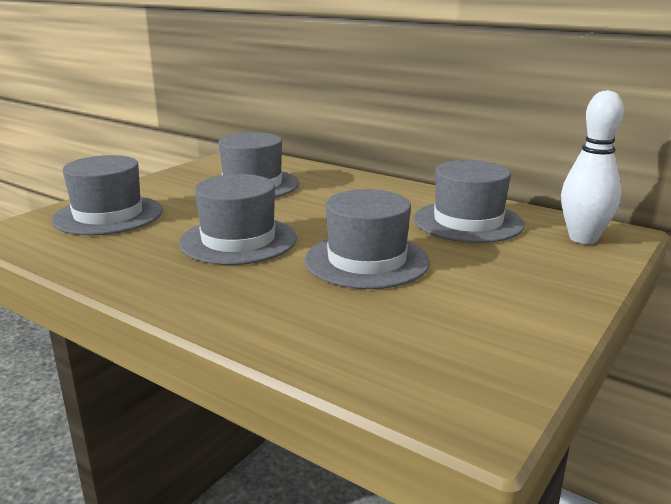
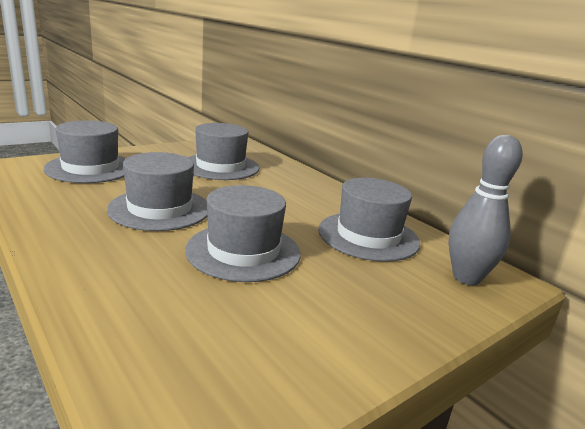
camera: 15 degrees right, 0 degrees up
(583, 238) = (466, 278): white bowling pin -> grey bowling pin

